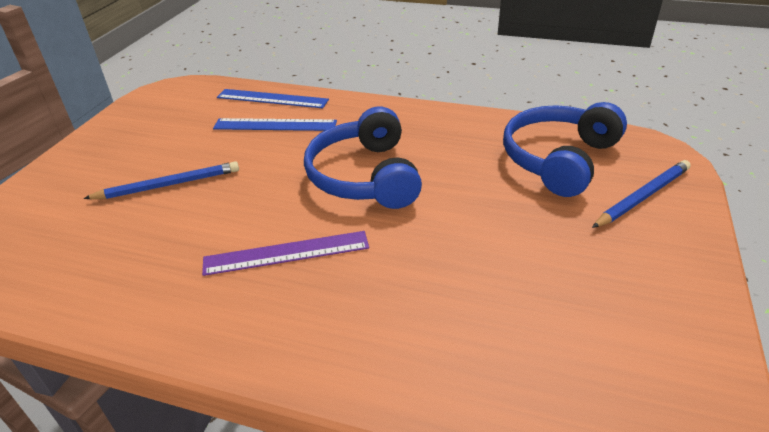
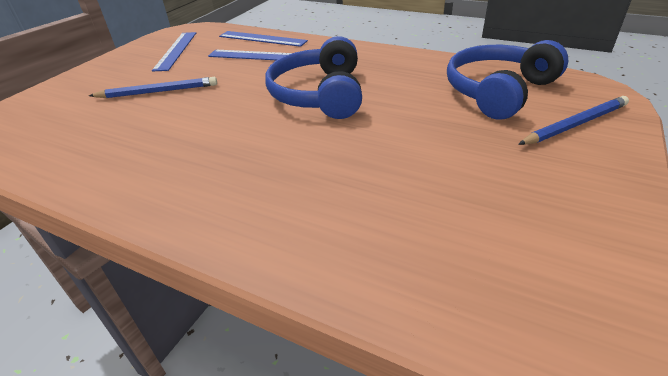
camera: 10 degrees right, 0 degrees up
(168, 122) = (176, 50): none -> blue ruler
(286, 253) = (233, 145): purple ruler -> none

